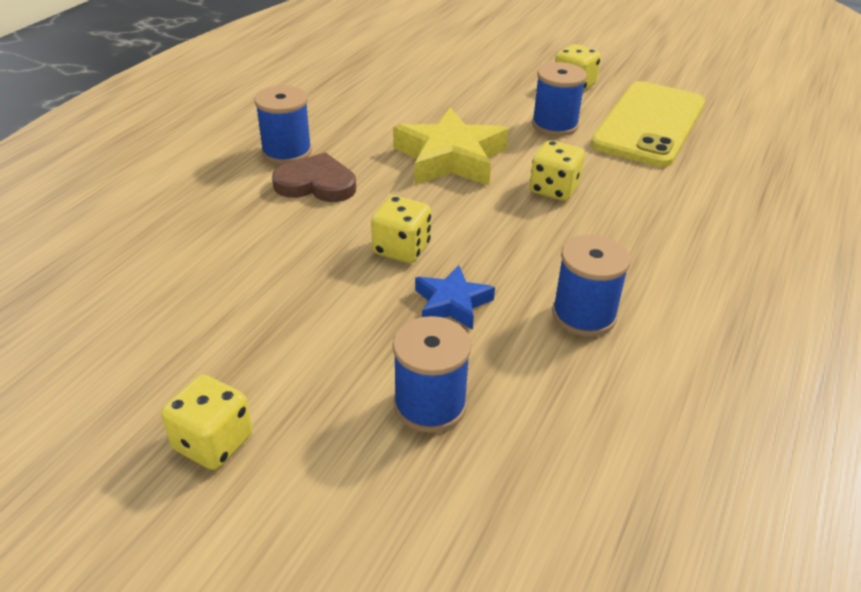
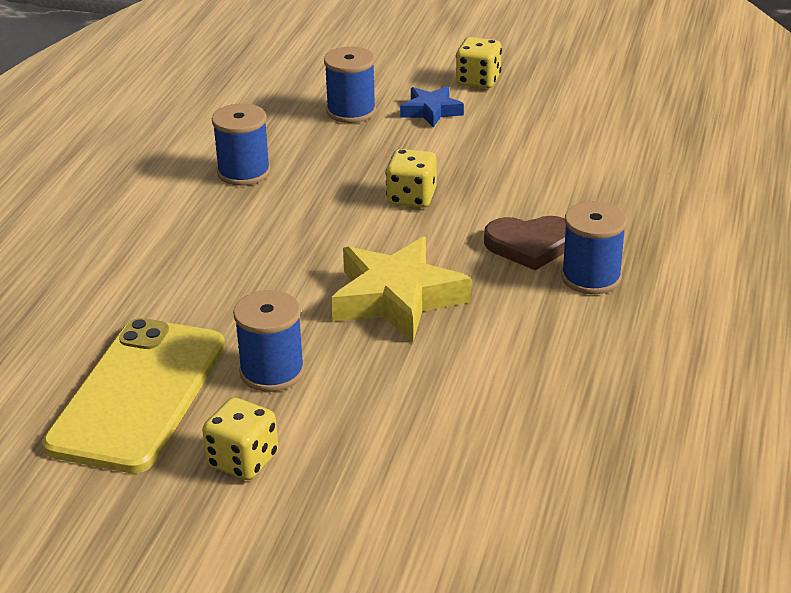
camera: 170 degrees right, 5 degrees down
(452, 303) = (353, 165): blue star -> blue star (431, 111)
(554, 189) = (271, 277): yellow dice -> none

